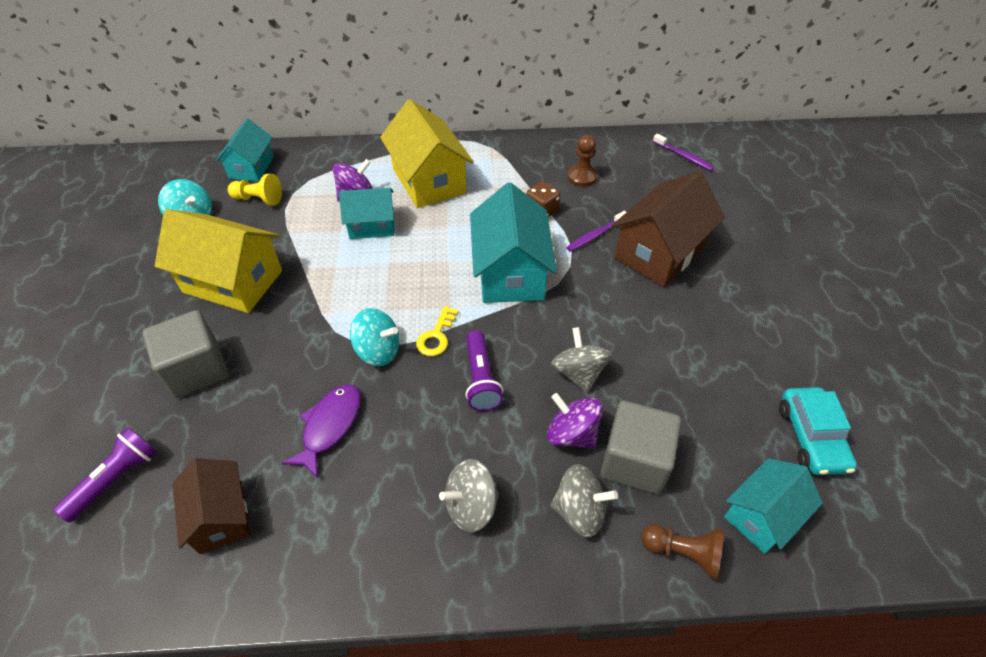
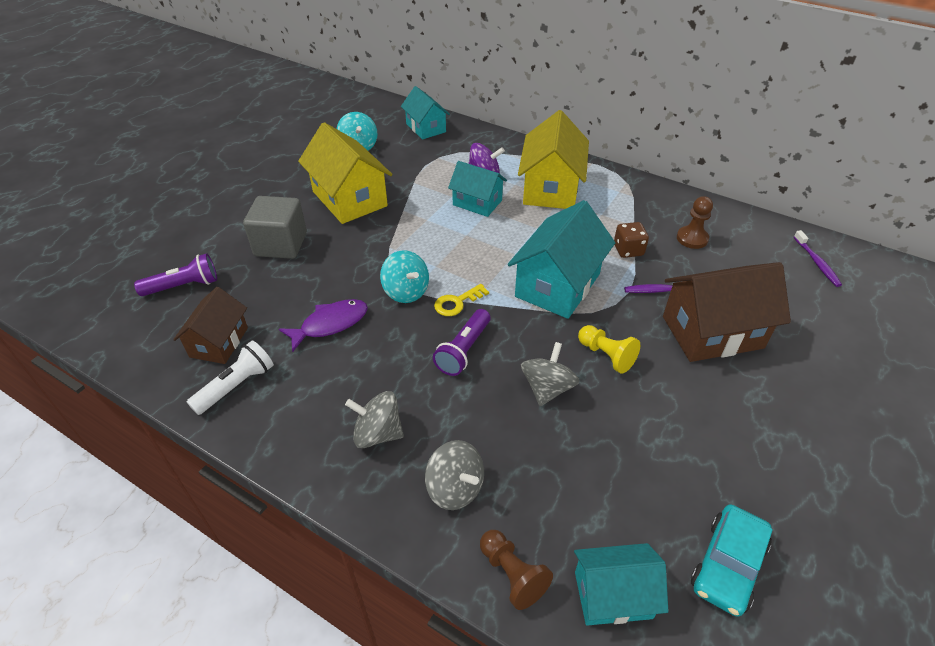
camera: 35 degrees right, 5 degrees down
(251, 167) = (426, 128): turquoise house -> turquoise house turned 75 degrees counterclockwise
(259, 199) = (412, 151): yellow pawn -> yellow pawn (606, 355)
(284, 550) = (236, 386): none -> white flashlight
(572, 434) = (500, 429): purple spinning top -> none
(634, 461) = (534, 480): grey cube -> none

